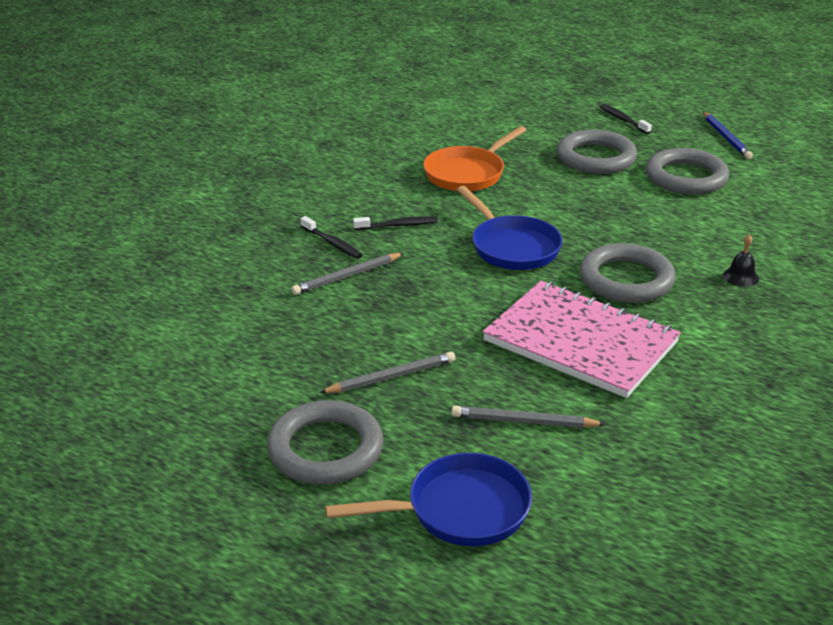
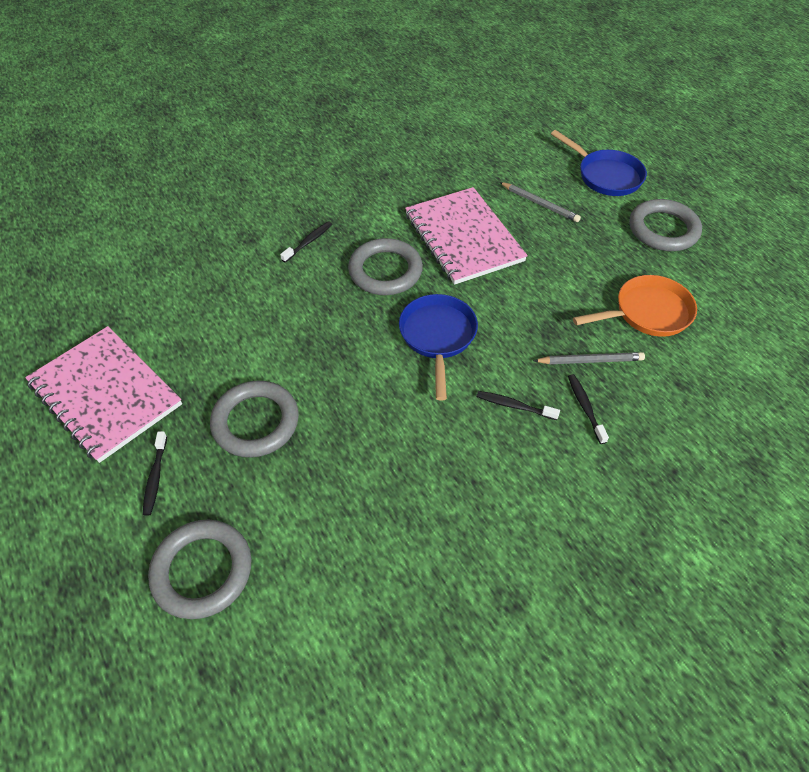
camera: 150 degrees left, 20 degrees up
(391, 377) = (601, 259): grey pencil -> none
(459, 510) = (605, 175): blue pan -> blue pan turned 150 degrees counterclockwise
(468, 173) = (397, 456): orange pan -> orange pan (647, 313)
(686, 177) = (214, 355): grey ring -> grey ring (202, 571)
(726, 138) = (106, 394): blue pencil -> pink notebook
(740, 277) = (308, 242): black bell -> black toothbrush

